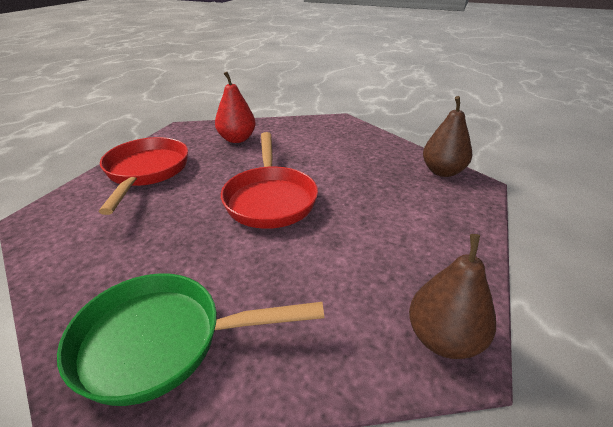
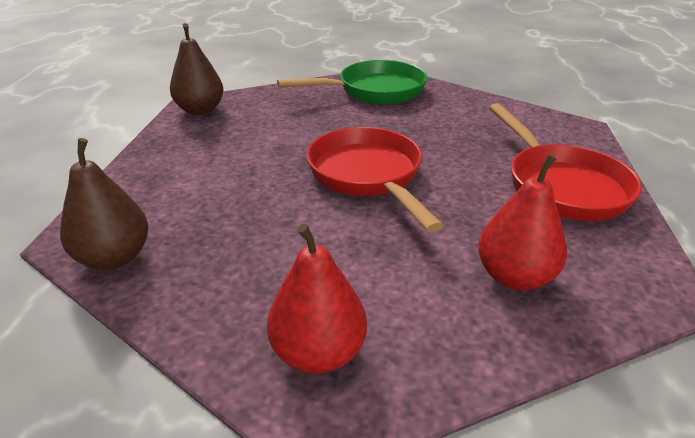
camera: 165 degrees right, 0 degrees up
(336, 131) = (318, 352): none -> red pear

